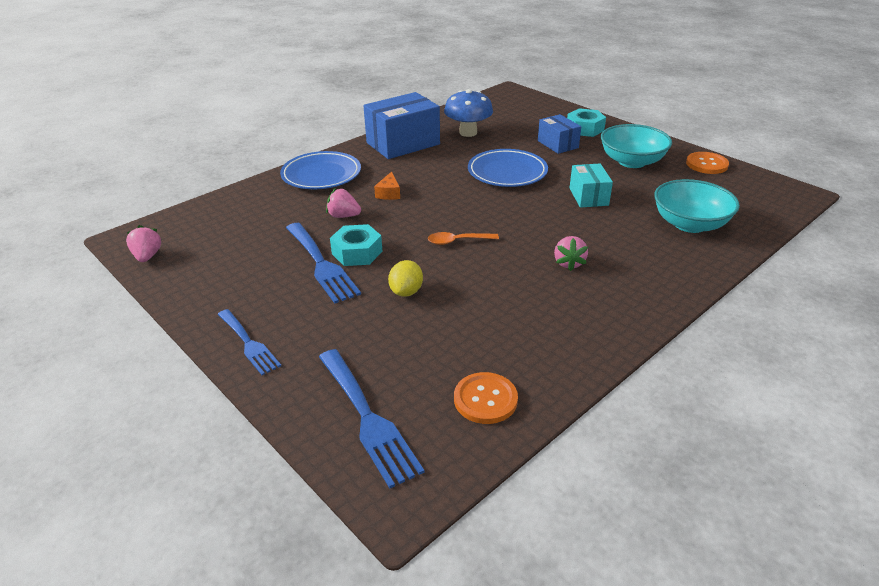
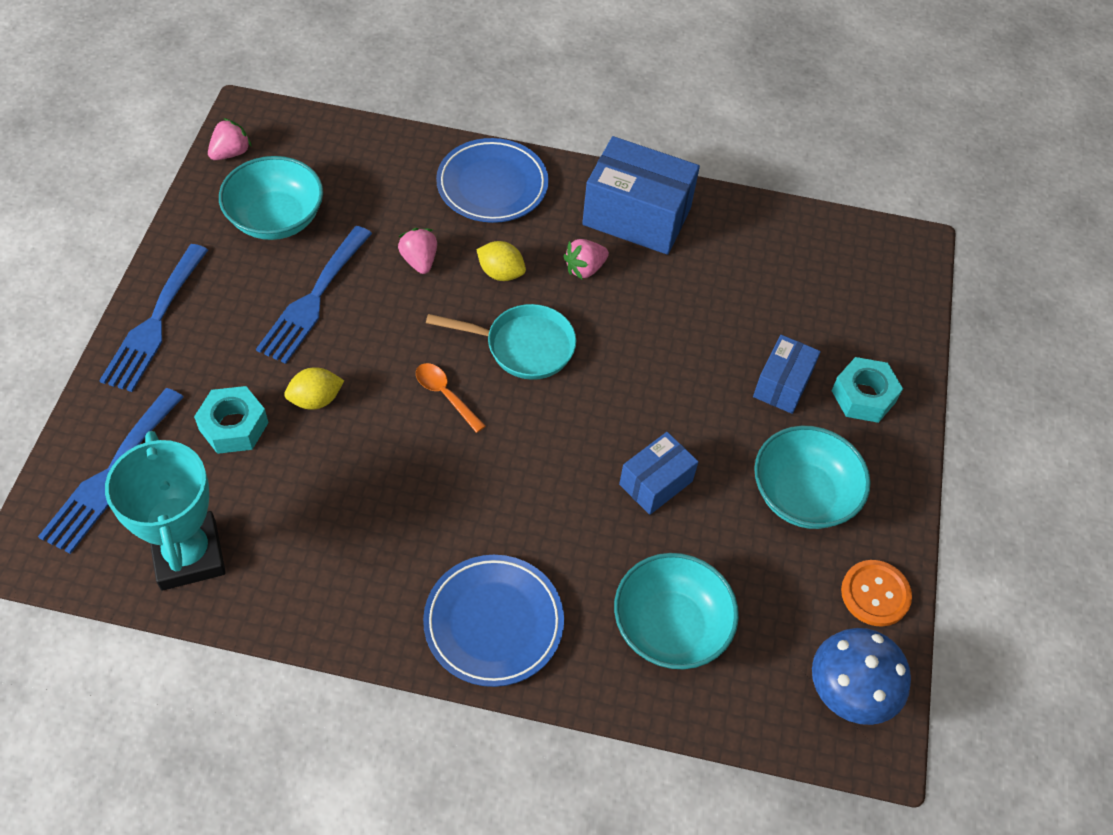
camera: 50 degrees right, 20 degrees up
(233, 257) = (276, 219): none -> turquoise bowl
(249, 344) = (154, 323): blue fork -> blue fork, size x1.53
(357, 252) = (357, 316): turquoise nut -> turquoise nut (234, 426)
(389, 193) = (501, 273): orange cheese -> yellow lemon
(451, 204) = (523, 346): none -> turquoise pan
(468, 133) = (728, 267): blue mushroom -> blue mushroom (849, 692)
(485, 399) = (188, 555): orange button -> turquoise trophy
(507, 172) = (650, 365): blue plate -> blue plate (493, 623)
(569, 263) = (476, 526): pink strawberry -> pink strawberry (585, 268)
(588, 196) = (655, 483): turquoise box -> blue box

